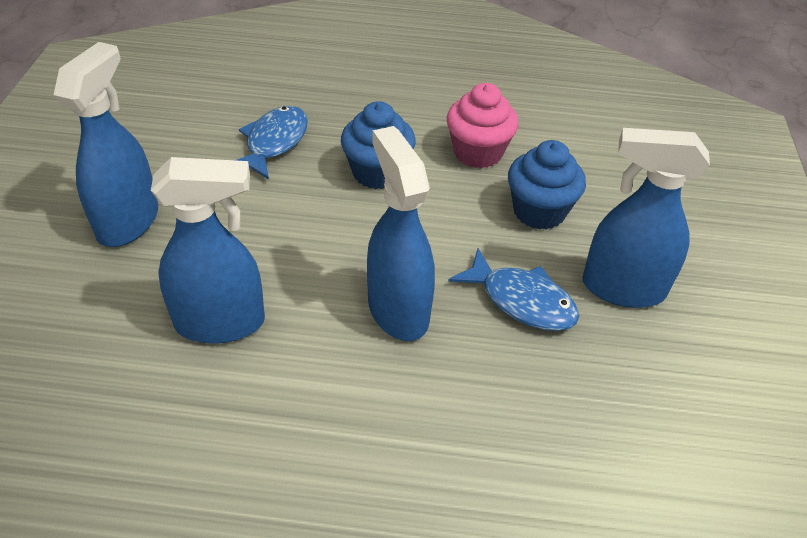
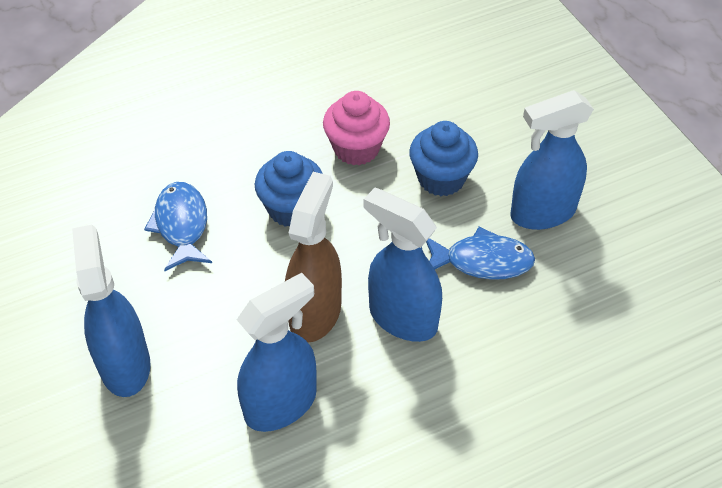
camera: 30 degrees left, 5 degrees up
(321, 264) = (315, 313): none -> brown spray bottle

